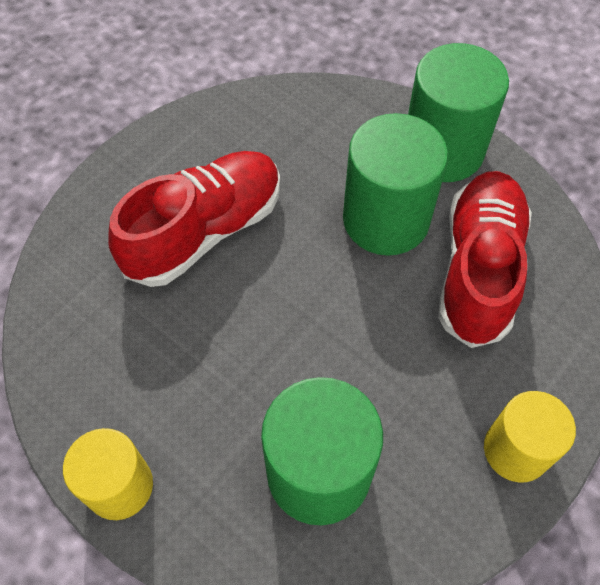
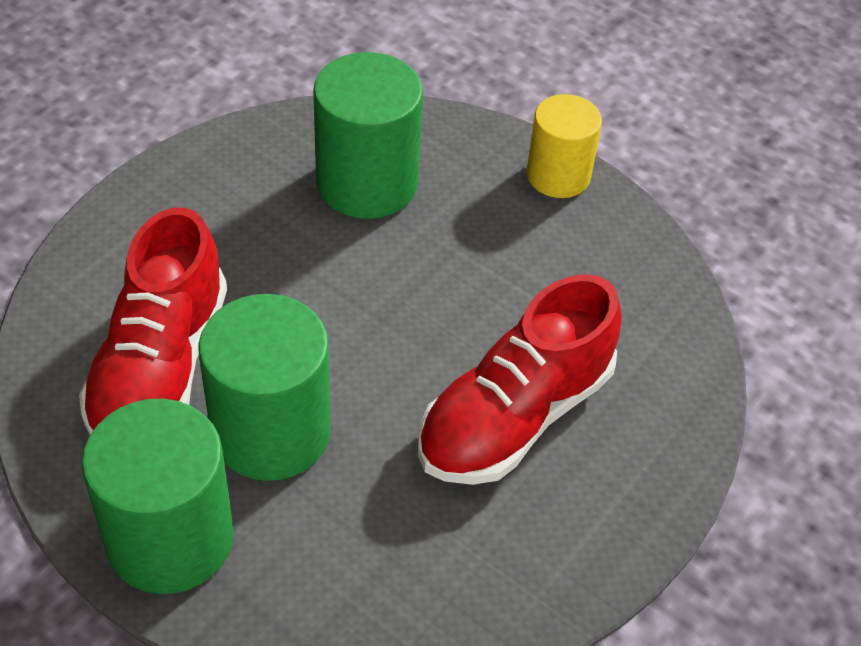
camera: 175 degrees right, 10 degrees down
(516, 450) = (166, 197): yellow cylinder -> none

